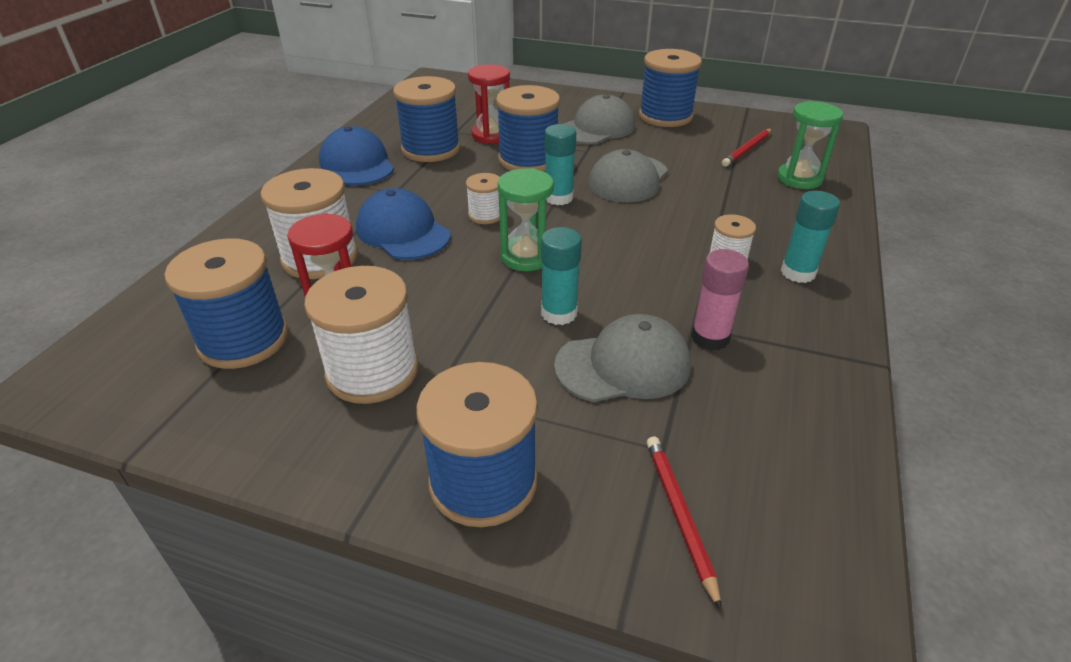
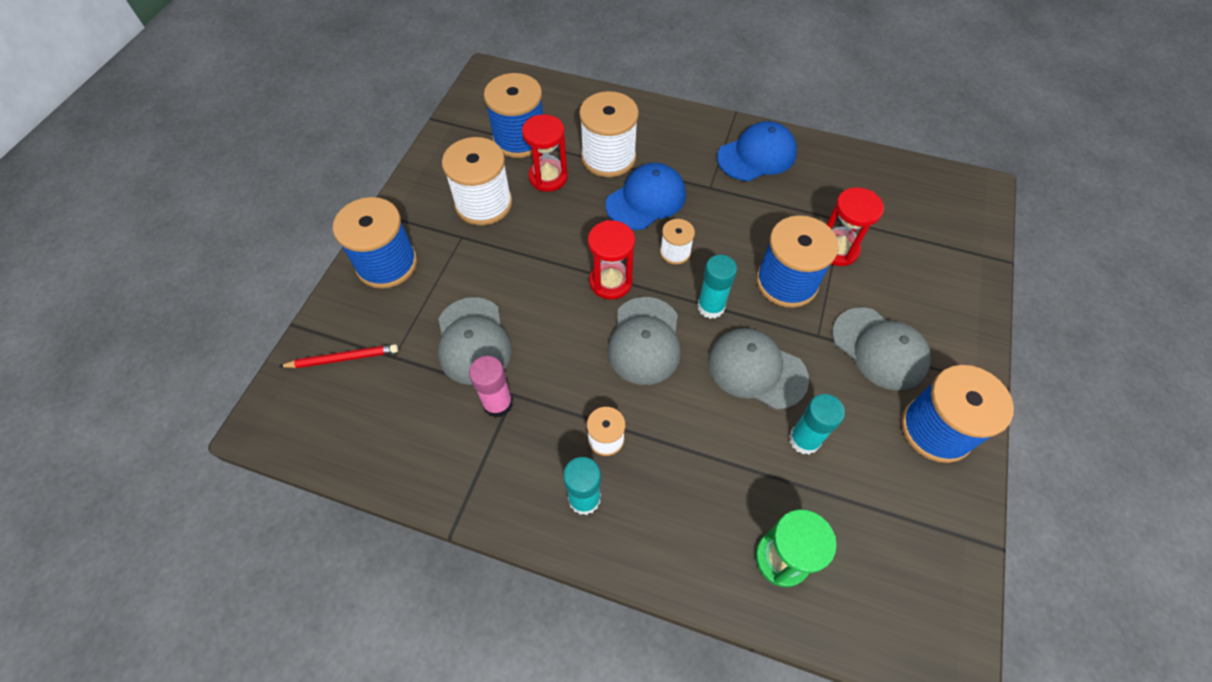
camera: 90 degrees right, 20 degrees up
(431, 149) = (796, 203): blue spool -> none
(526, 257) = (610, 282): green hourglass -> red hourglass
(559, 313) = (535, 303): turquoise glue stick -> turquoise glue stick (804, 439)
(604, 236) = (645, 341): none -> grey cap
(747, 149) = (854, 513): red pencil -> none

